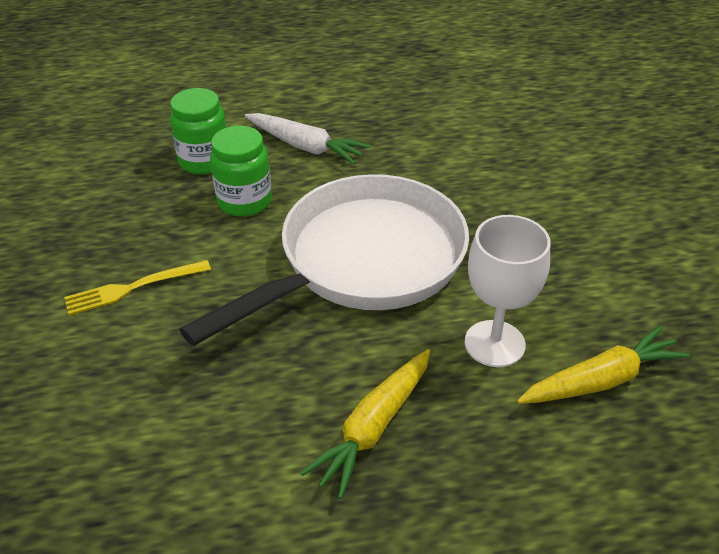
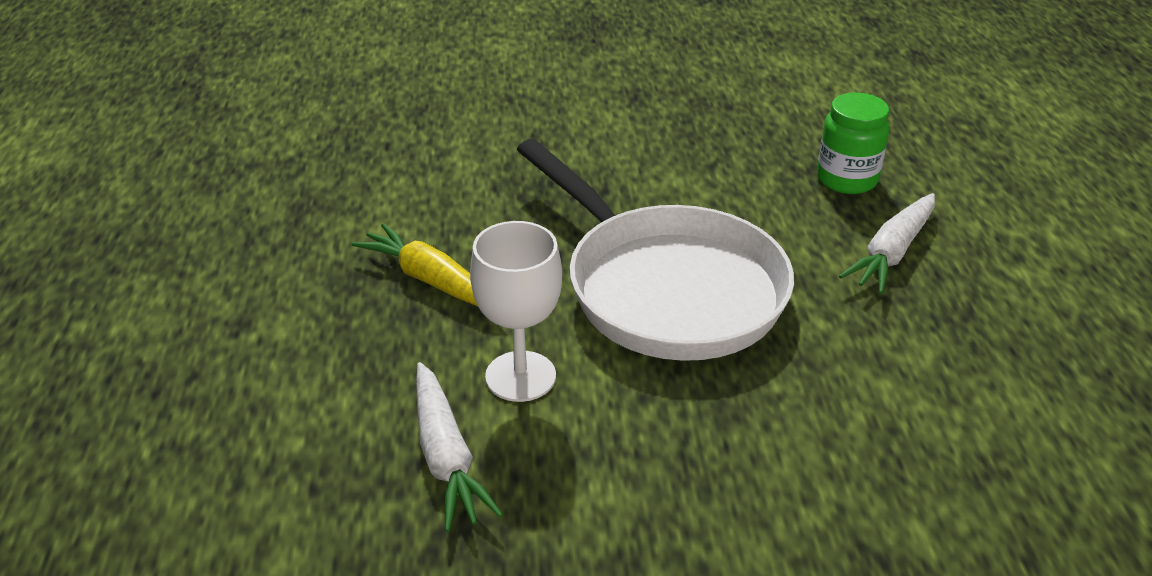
camera: 95 degrees right, 5 degrees down
(132, 288) = (635, 146): yellow fork -> none
(244, 201) = (772, 207): green jar -> none
(601, 380) = (446, 457): yellow carrot -> white carrot

